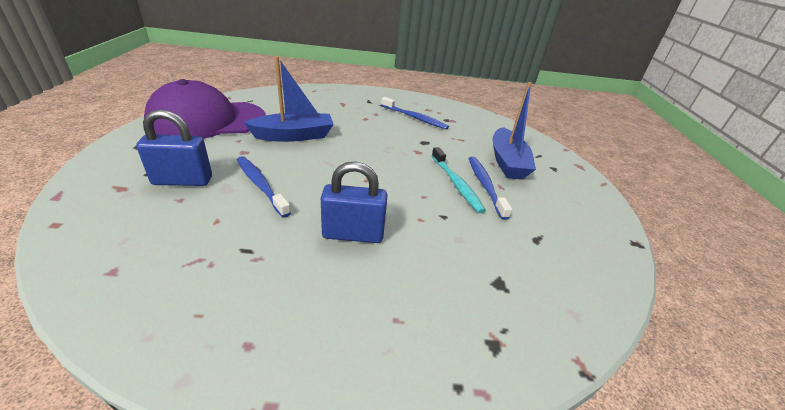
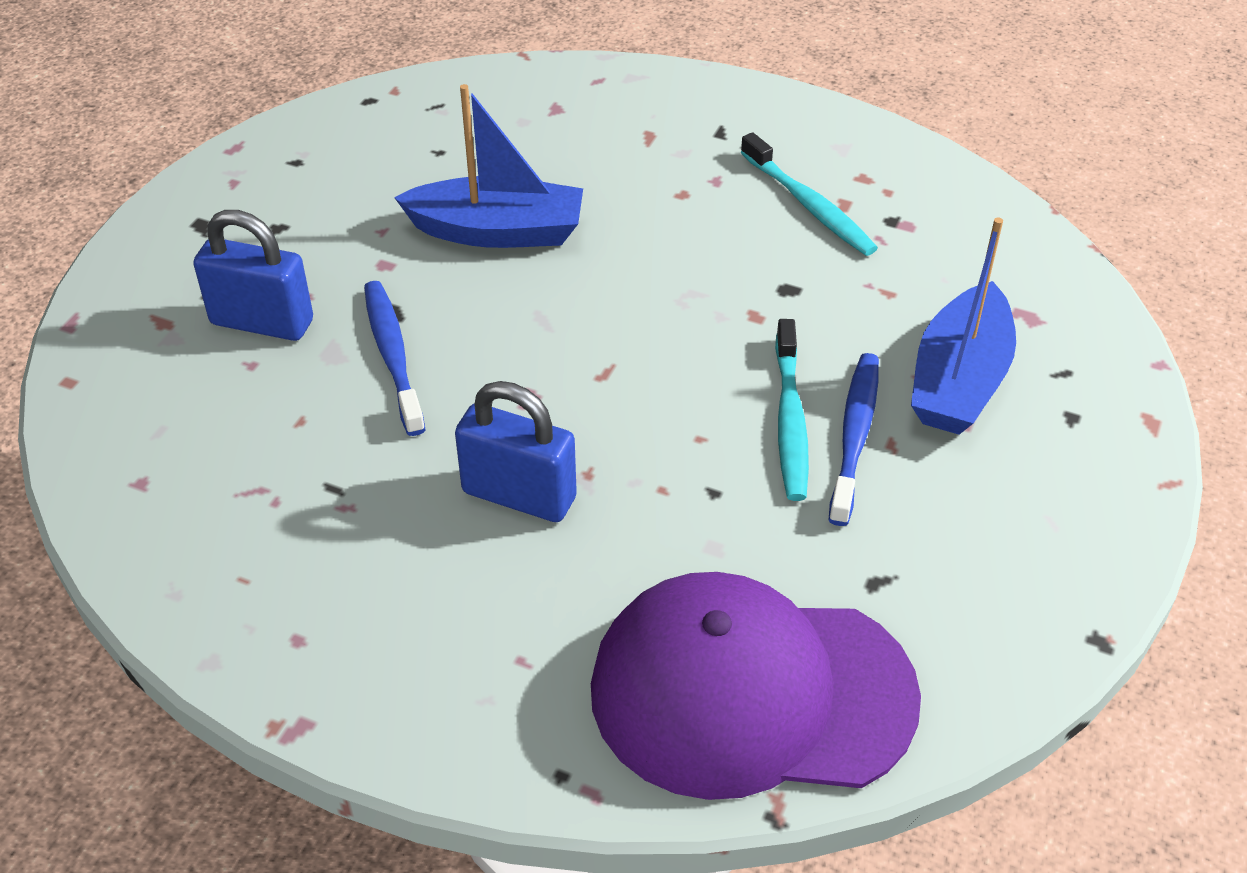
camera: 25 degrees right, 10 degrees up
(207, 120) = (335, 163): purple cap -> purple cap (751, 692)
(415, 118) = (809, 205): blue toothbrush -> turquoise toothbrush

